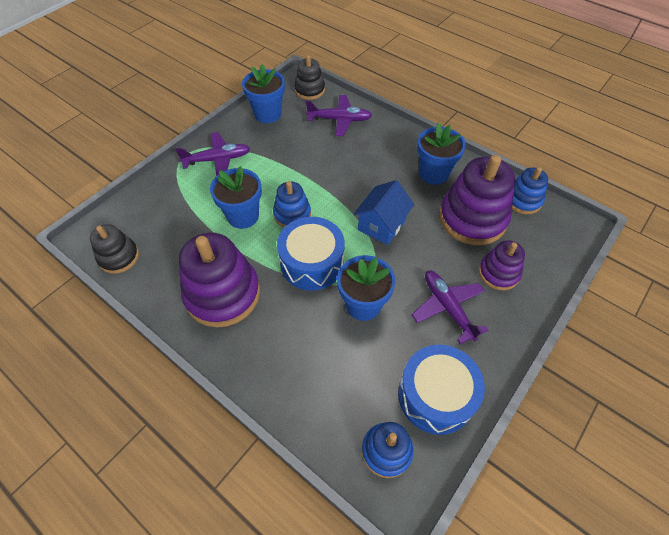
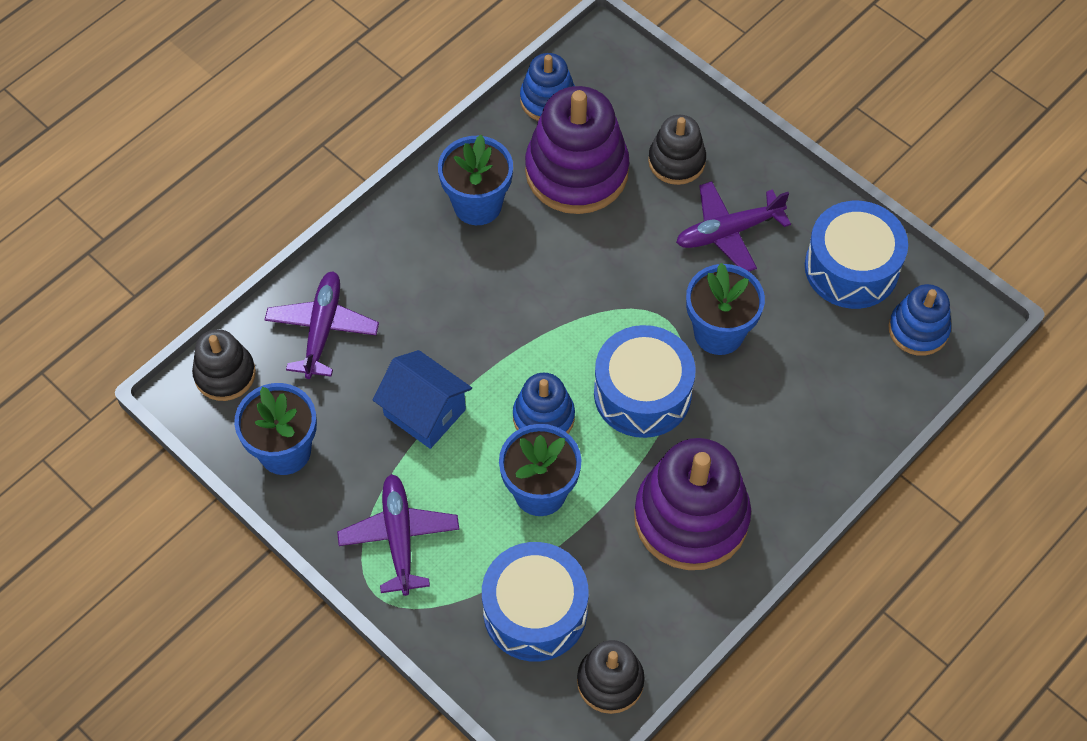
camera: 85 degrees left, 5 degrees up
(168, 219) = (535, 611): none -> blue drum
(381, 225) = (578, 292): blue house -> blue house (424, 412)
(498, 273) = (676, 161): purple stacking toy -> black stacking toy

